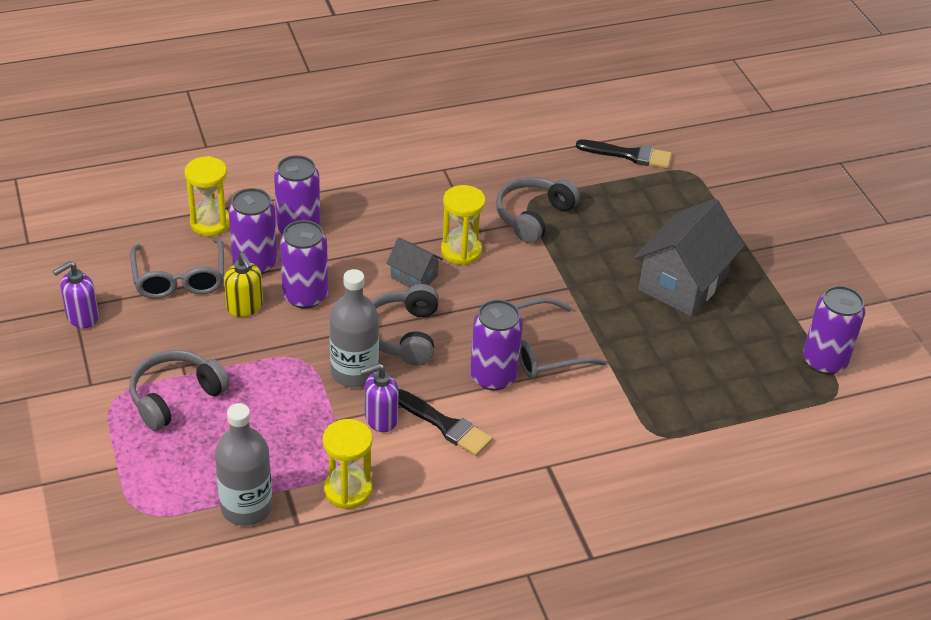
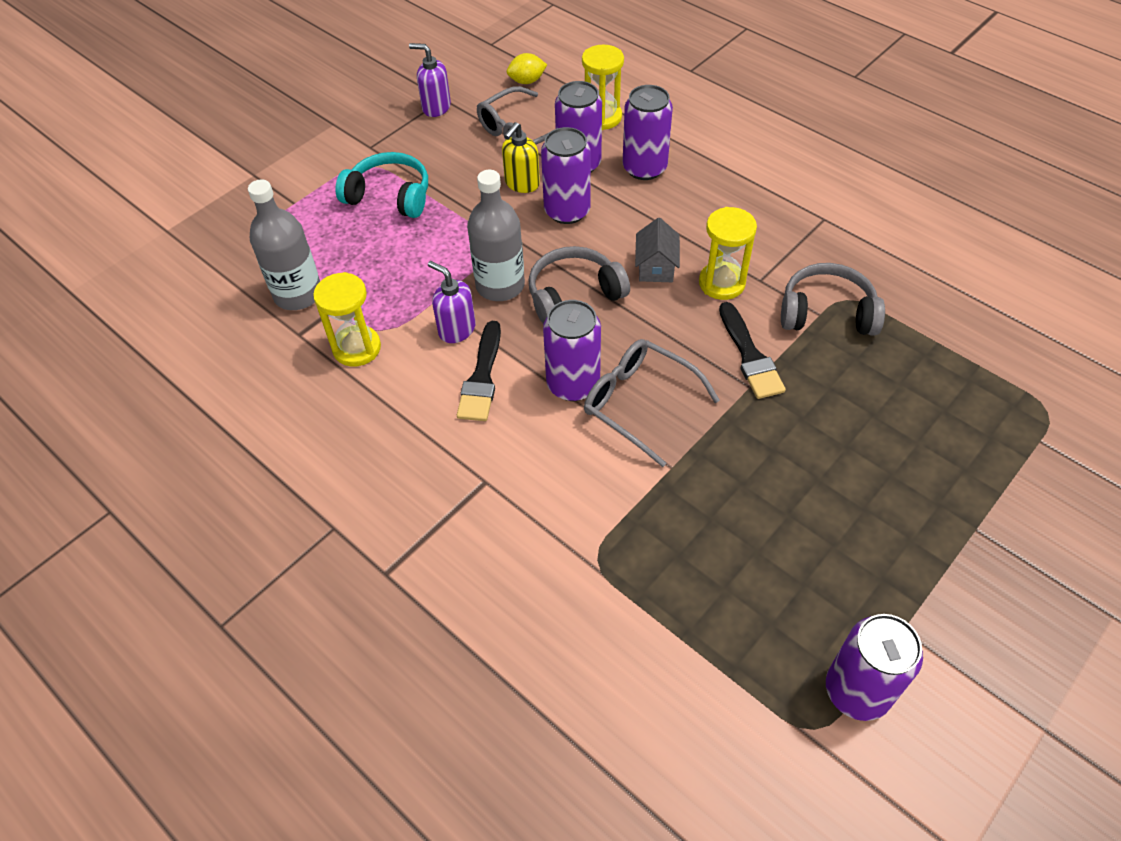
camera: 65 degrees right, 10 degrees up
(110, 244) = (527, 81): none -> yellow lemon
(175, 397) = (390, 196): grey headphones -> turquoise headphones
(629, 155) = (1011, 347): black brush -> black brush (750, 356)
(682, 283) = (853, 484): grey house -> none

